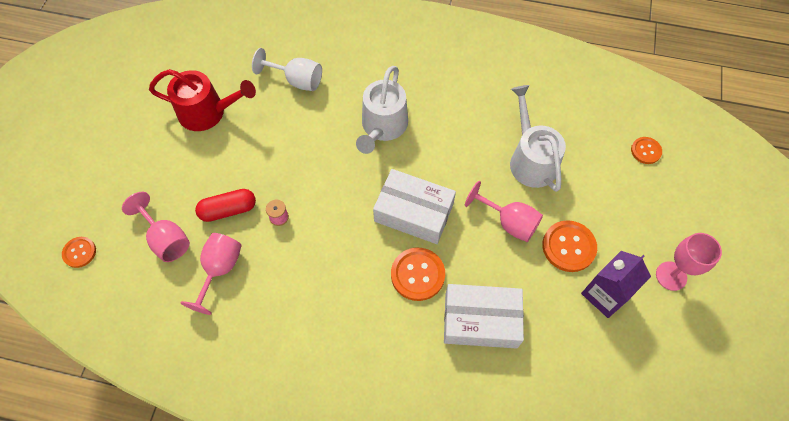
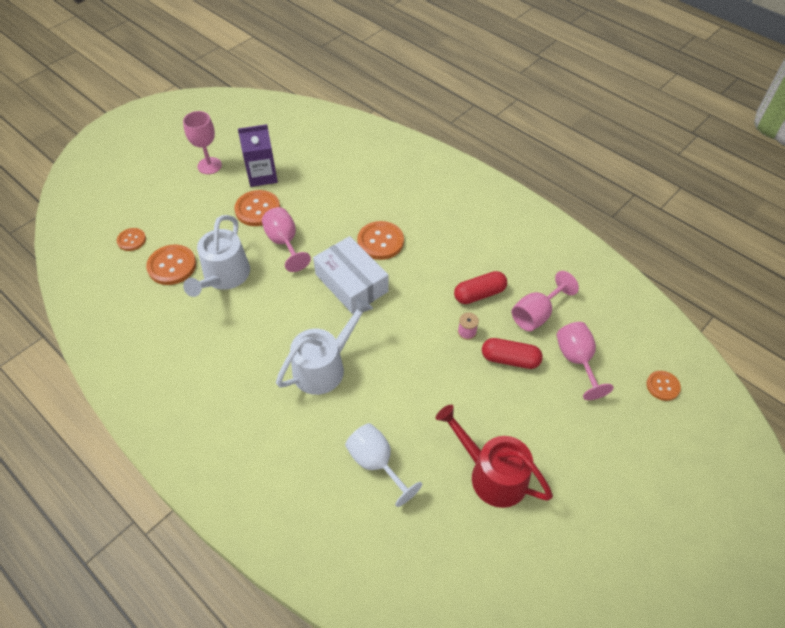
camera: 150 degrees left, 10 degrees down
(285, 264) = (479, 294): none -> red capsule
(480, 320) = (357, 198): white box -> none
(584, 146) = (172, 266): none -> orange button

